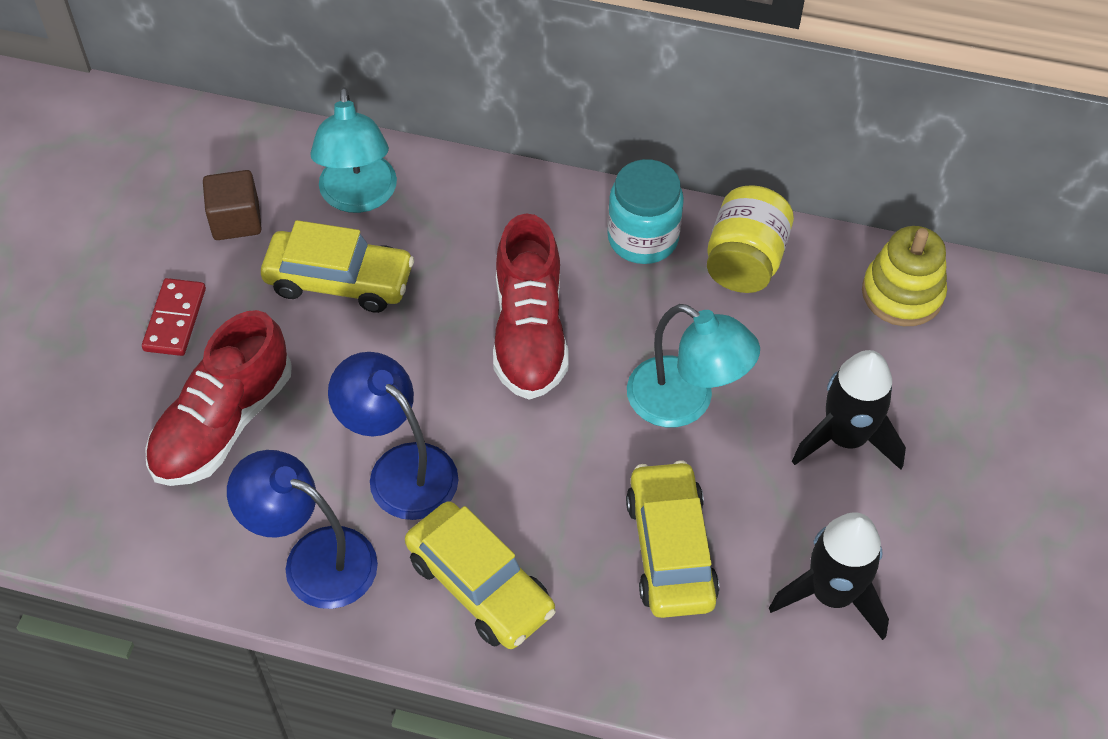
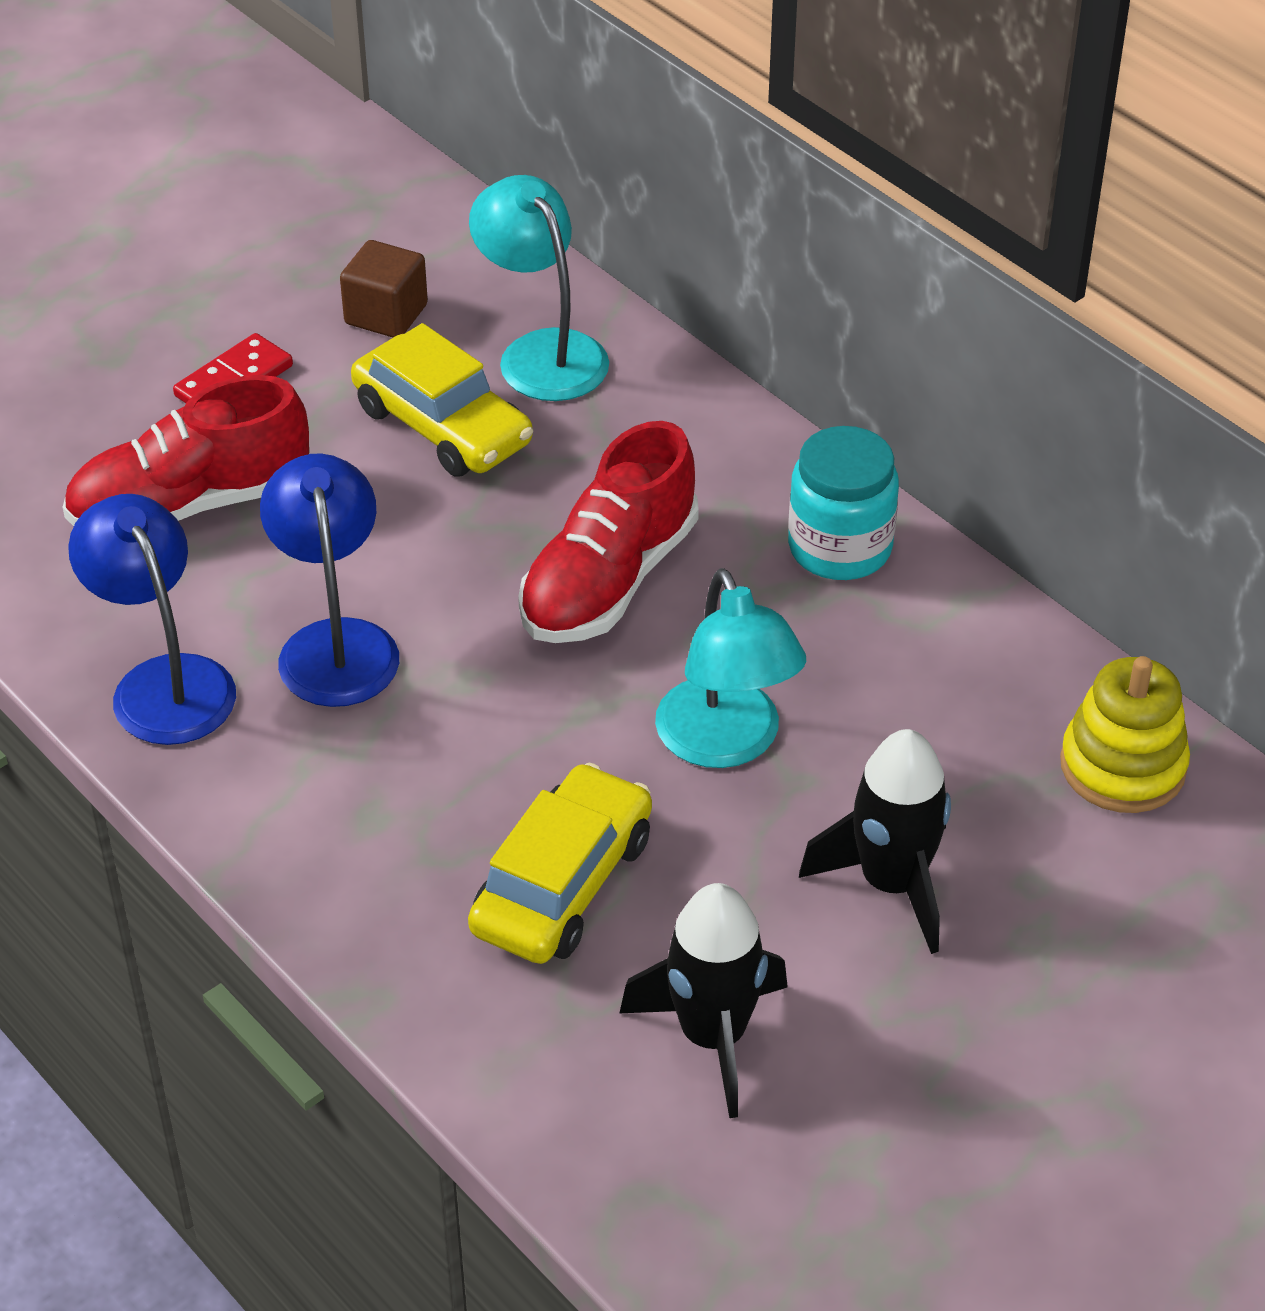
camera: 35 degrees right, 10 degrees down
(358, 197) = (542, 352): turquoise lamp -> turquoise lamp turned 120 degrees clockwise
(480, 585) = (314, 802): yellow car -> none
(745, 261) = (946, 632): yellow jar -> none

